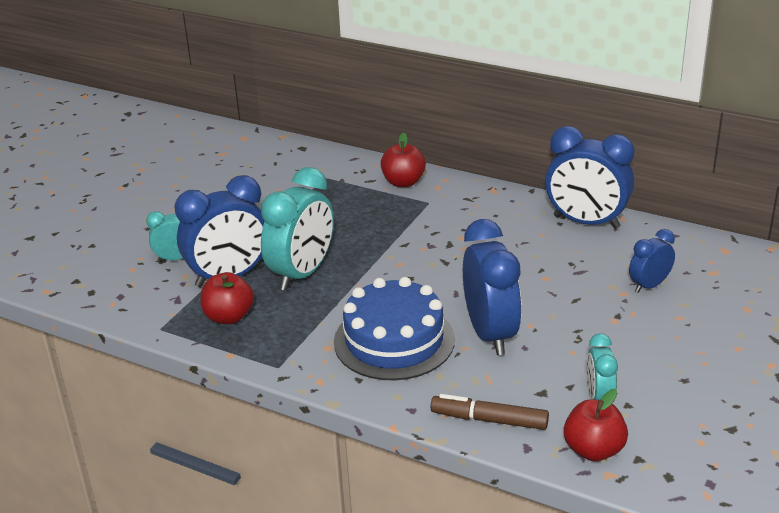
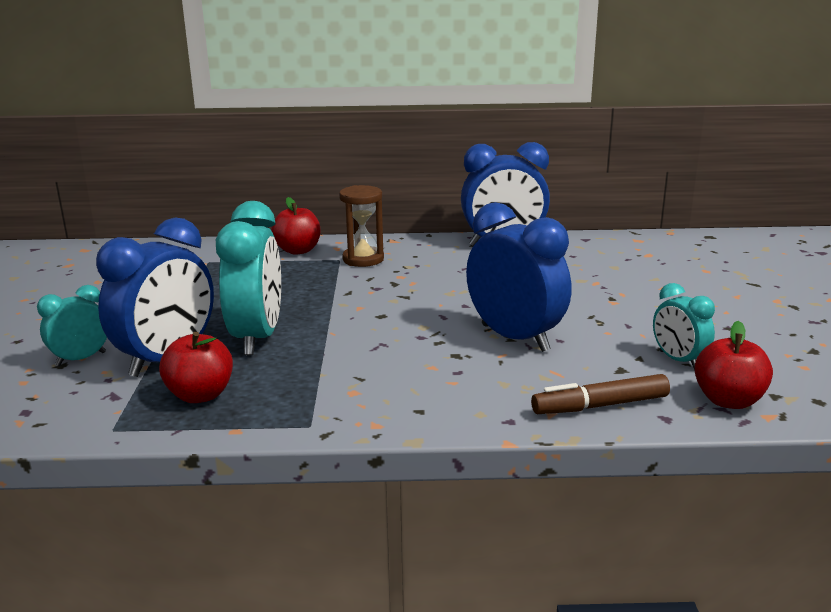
camera: 30 degrees left, 10 degrees down
(394, 340) = (422, 367): blue cake -> none
(447, 208) = (363, 259): none -> brown hourglass
(649, 286) = (610, 273): blue clock -> none

